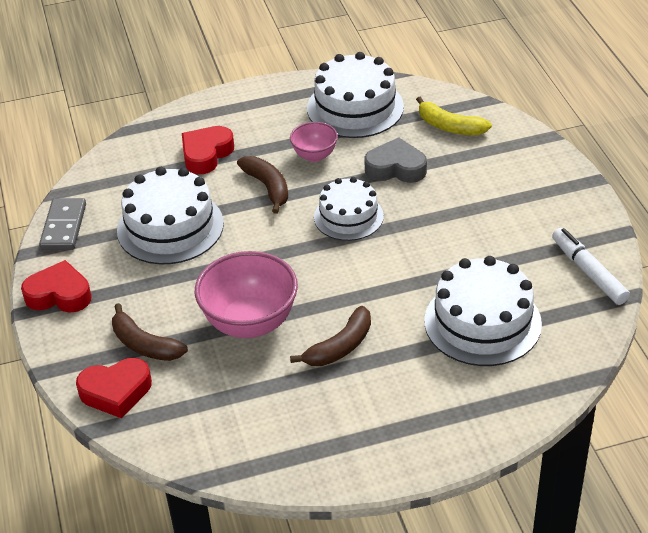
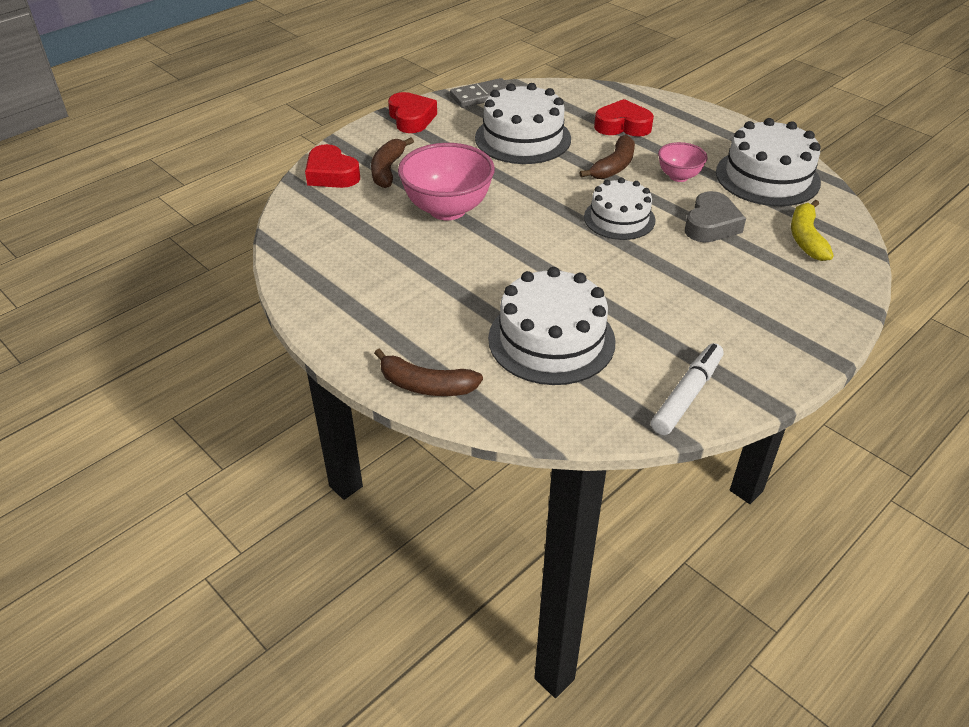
camera: 60 degrees right, 0 degrees up
(340, 347) = (455, 264): brown banana -> brown banana (426, 385)
(396, 168) = (711, 224): grey heart -> grey heart turned 45 degrees clockwise

